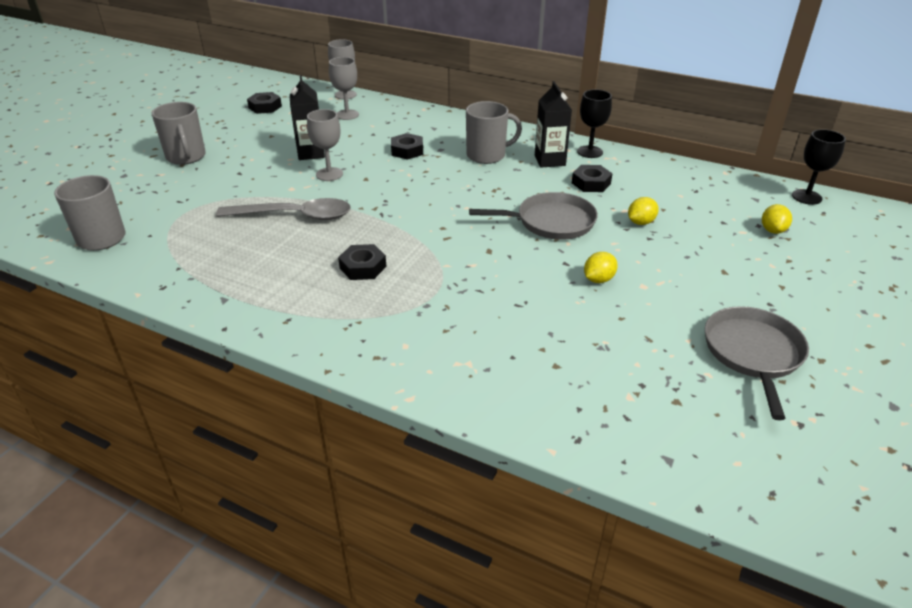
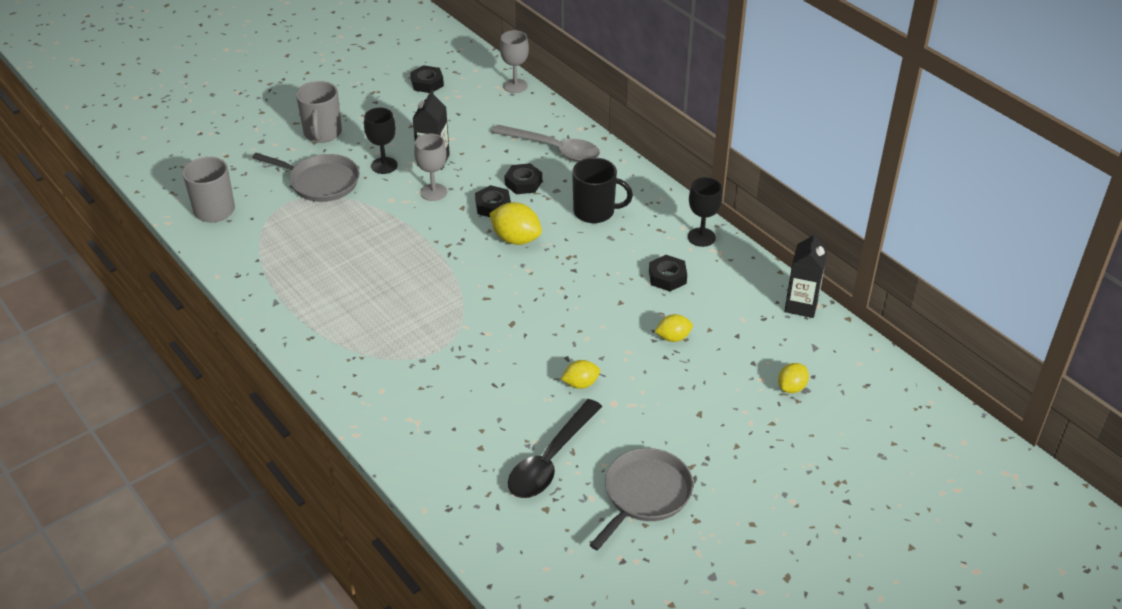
camera: 25 degrees right, 5 degrees up
(295, 216) = (375, 233): grey spoon -> grey spoon (554, 149)
(347, 115) = (498, 116): grey goblet -> none
(363, 267) = (397, 306): black nut -> black nut (493, 206)
(435, 189) = (516, 239): none -> yellow lemon
(487, 155) = (595, 211): grey mug -> black mug
(550, 160) = (651, 236): black carton -> black carton (801, 305)
(551, 222) = (591, 310): grey pan -> grey pan (321, 182)
(635, 354) = (550, 460): none -> black spoon
(806, 197) = (870, 361): black goblet -> black goblet (384, 165)

